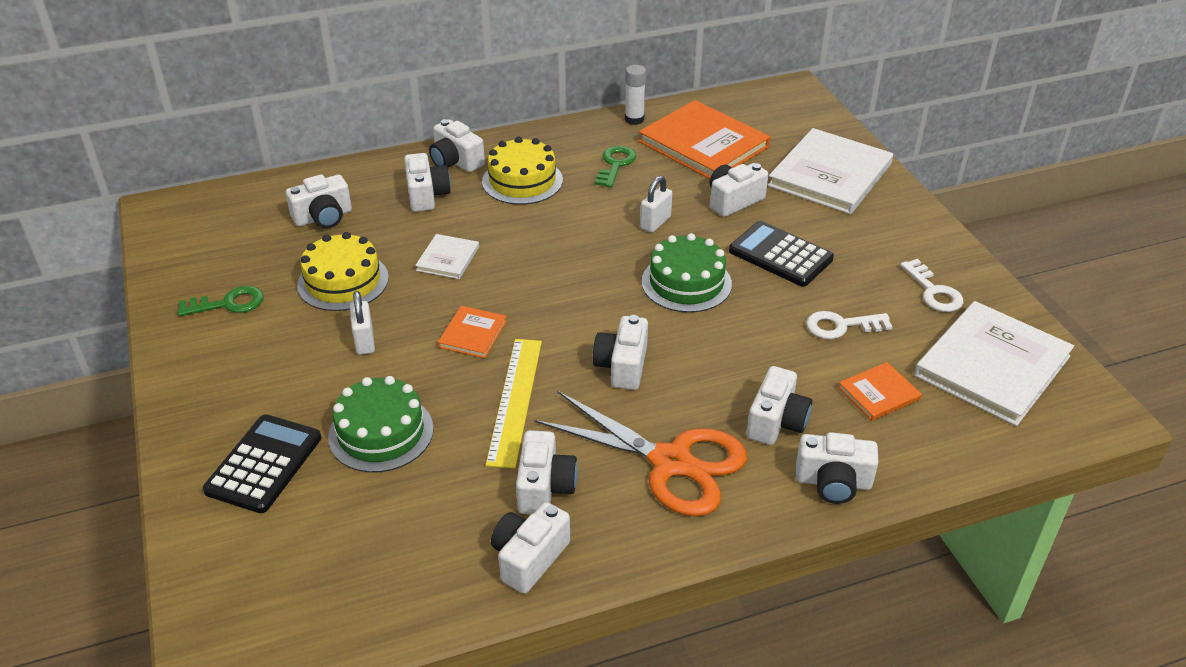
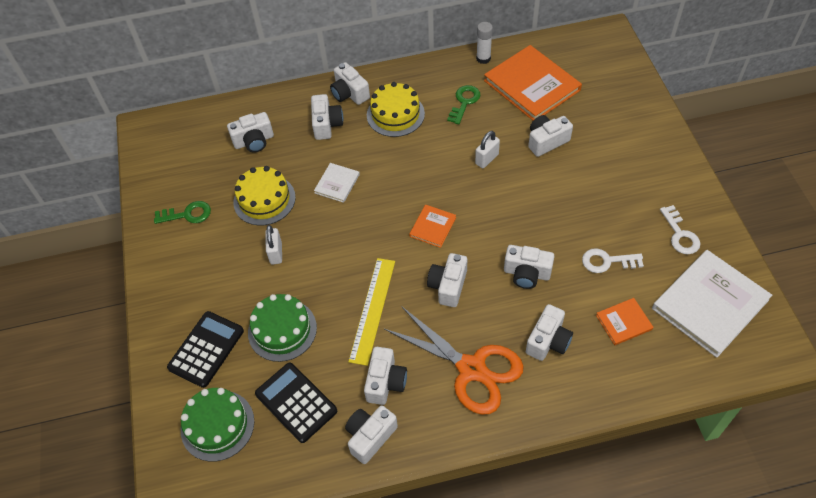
camera: 10 degrees right, 15 degrees up
(472, 334) = (349, 251): orange book -> orange book (432, 227)
(686, 283) = (502, 215): green cake -> green cake (217, 425)
(780, 255) = (573, 194): black calculator -> black calculator (296, 402)
(830, 175) = (622, 120): white book -> none
(833, 482) = (579, 394): white camera -> white camera (526, 273)

